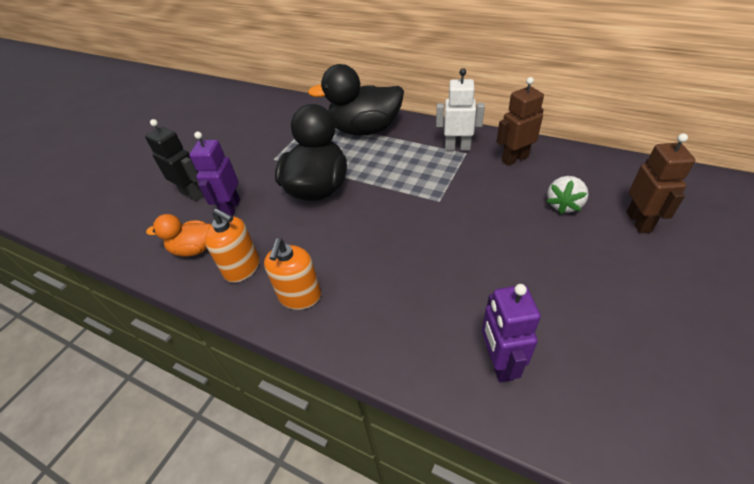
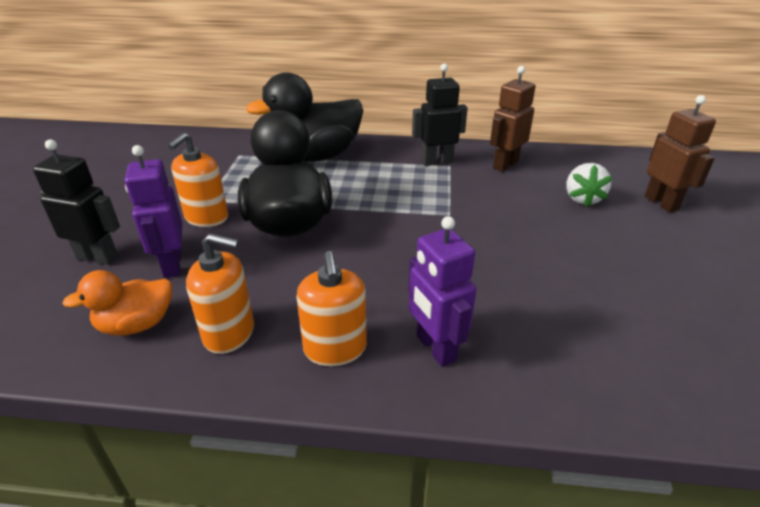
camera: 25 degrees left, 10 degrees down
(267, 173) = (206, 217): none -> orange soap dispenser
(457, 147) = (437, 162): white robot -> black robot
(499, 363) = (624, 363): purple robot -> purple robot (435, 348)

